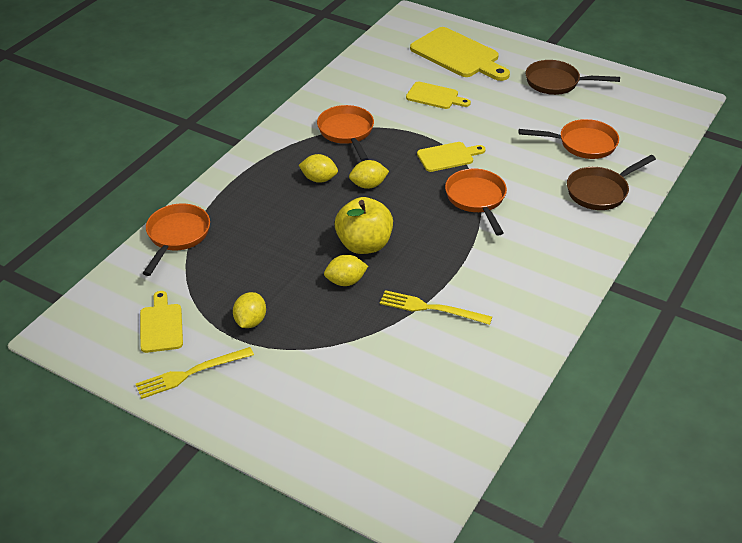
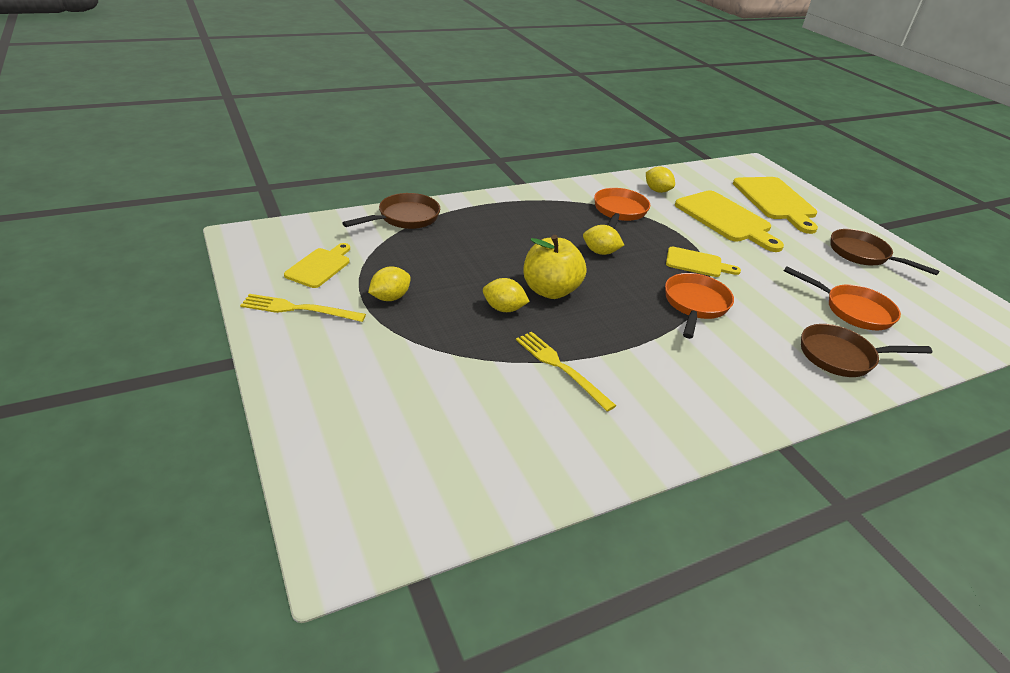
camera: 30 degrees right, 5 degrees down
(177, 236) = (405, 218): orange pan -> brown pan
(319, 179) = (561, 231): yellow lemon -> yellow lemon (657, 190)
(435, 96) = (726, 219): yellow cutting board -> yellow cutting board, size x1.77

